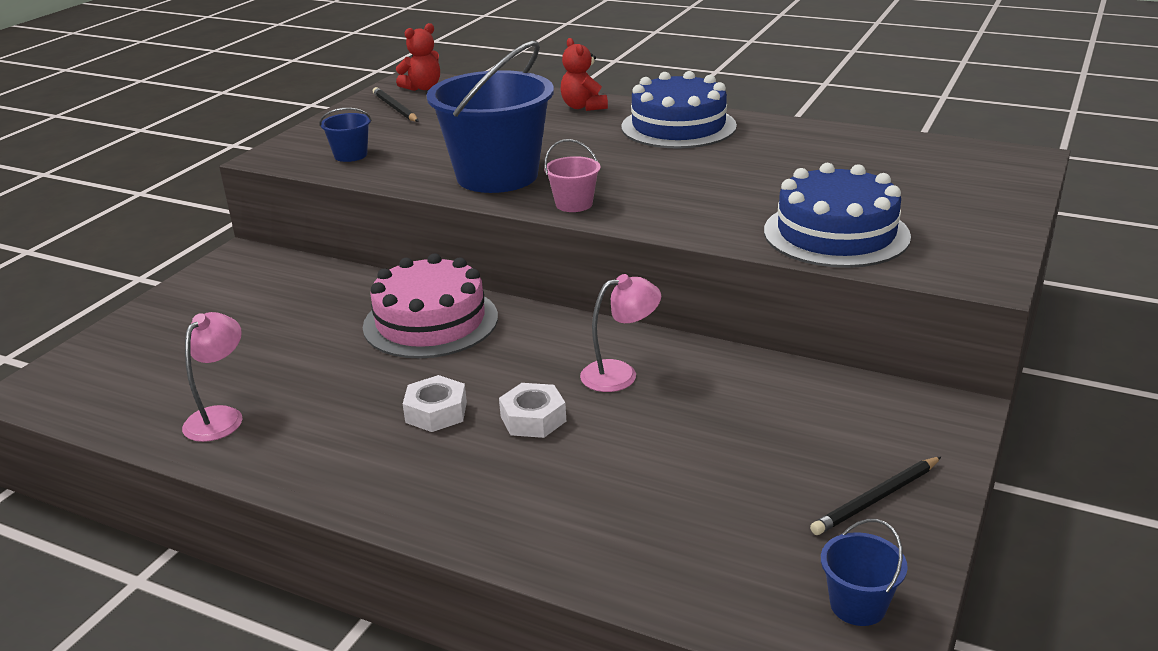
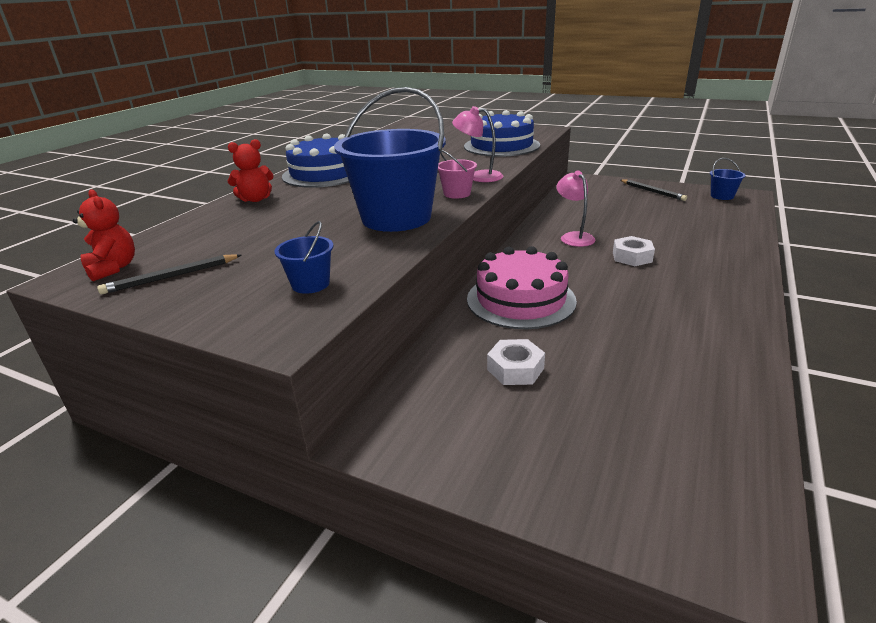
camera: 90 degrees left, 0 degrees up
(220, 417) = (700, 379): pink lamp -> pink lamp (478, 176)
(436, 412) = (641, 286): white nut -> white nut (515, 369)

